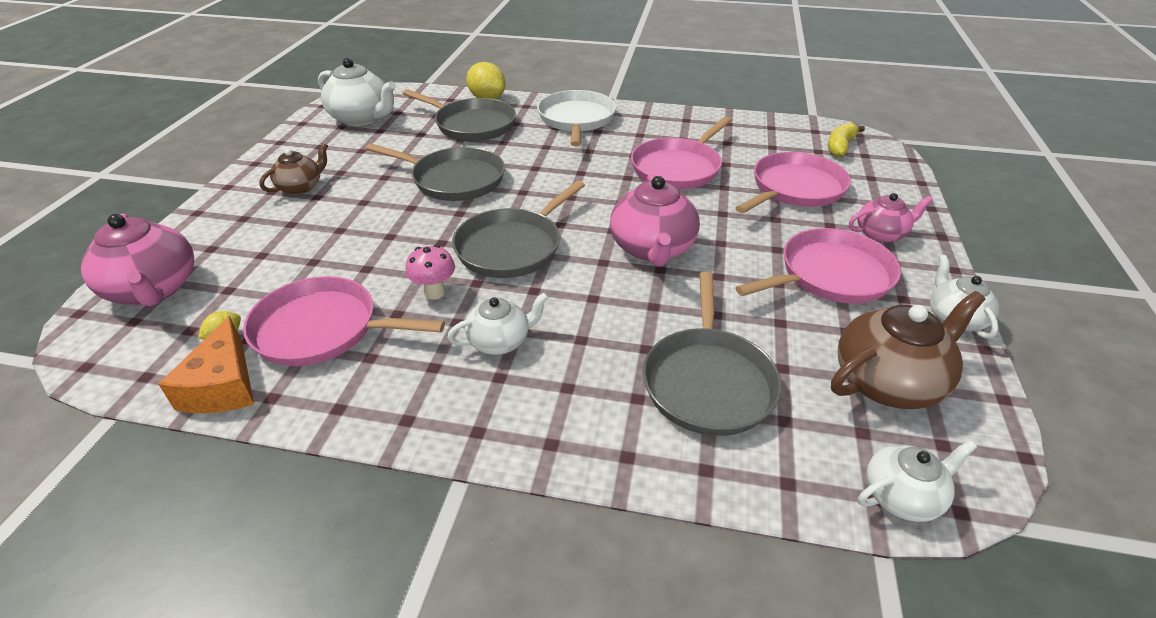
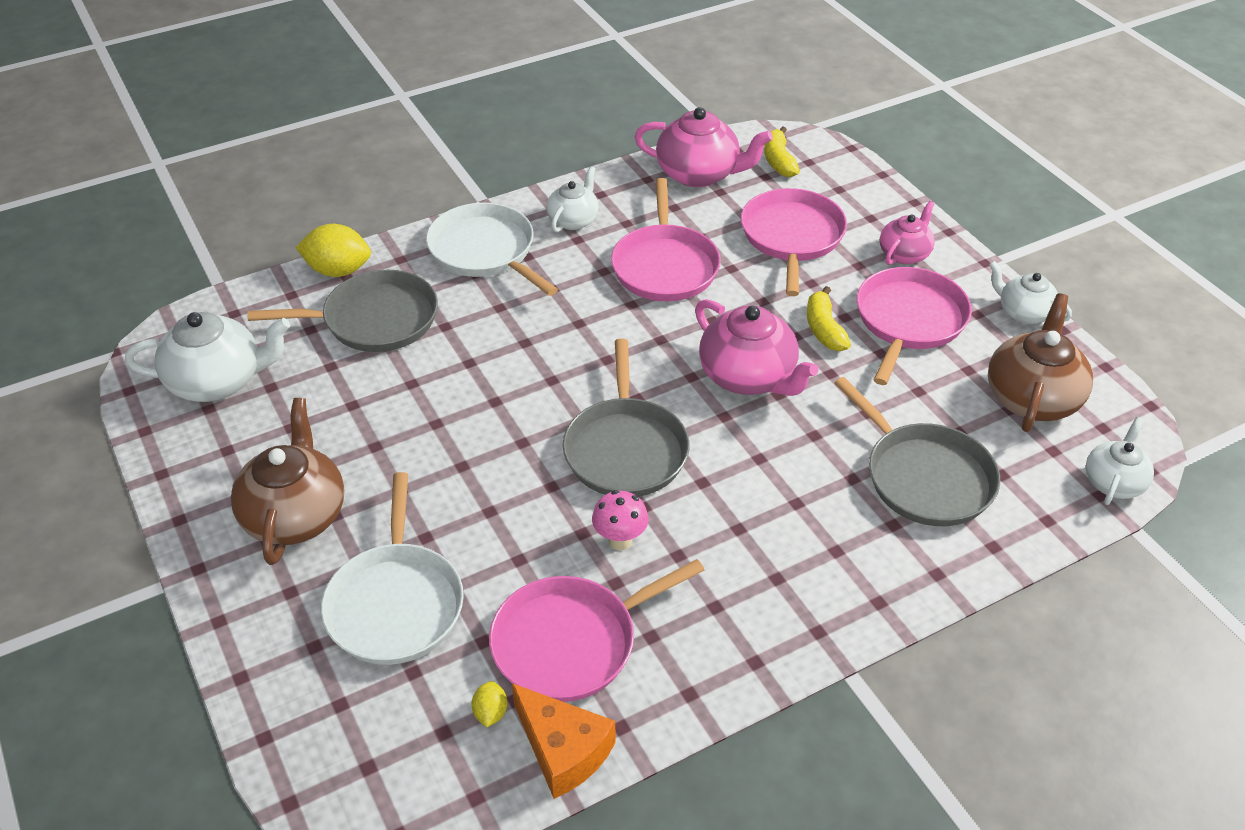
camera: 40 degrees left, 5 degrees up
(153, 289) = (330, 726): pink teapot -> pink teapot (699, 174)
(275, 252) = (395, 604): none -> white pan
(301, 187) = (295, 515): brown teapot -> brown teapot, size x1.66
(454, 180) = (460, 405): grey pan -> none
(500, 341) = (737, 548): white teapot -> white teapot (573, 220)
(749, 249) = (824, 329): none -> yellow banana

